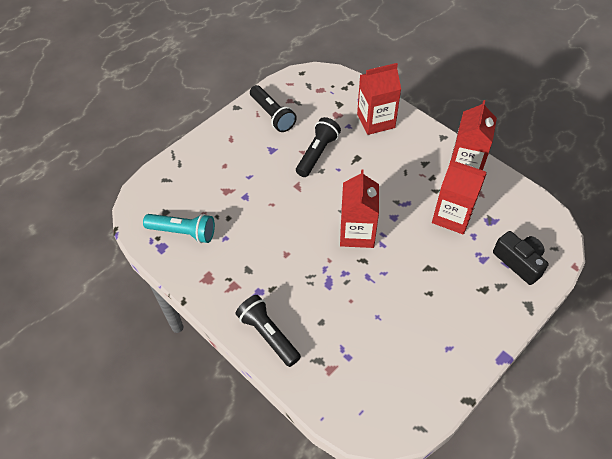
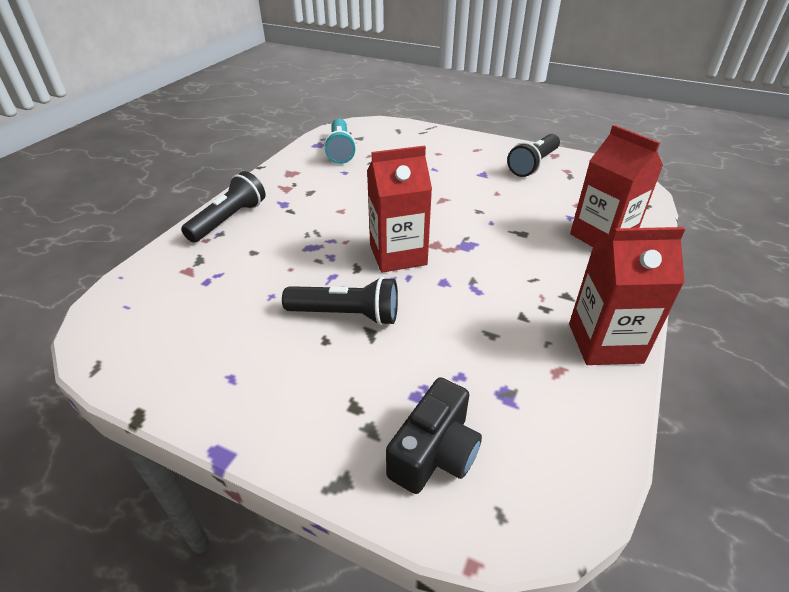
camera: 70 degrees right, 15 degrees down
(317, 153) = (503, 203): black flashlight -> black flashlight (346, 315)
(452, 216) = (483, 343): red carton -> none

